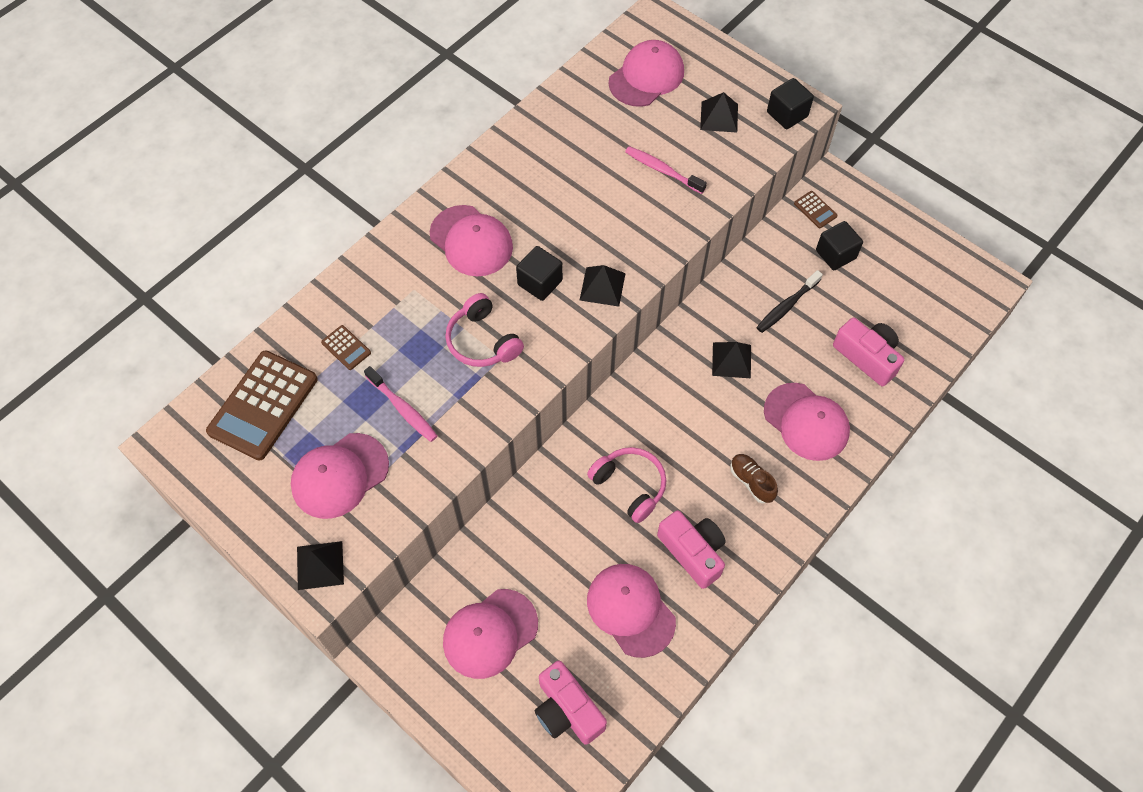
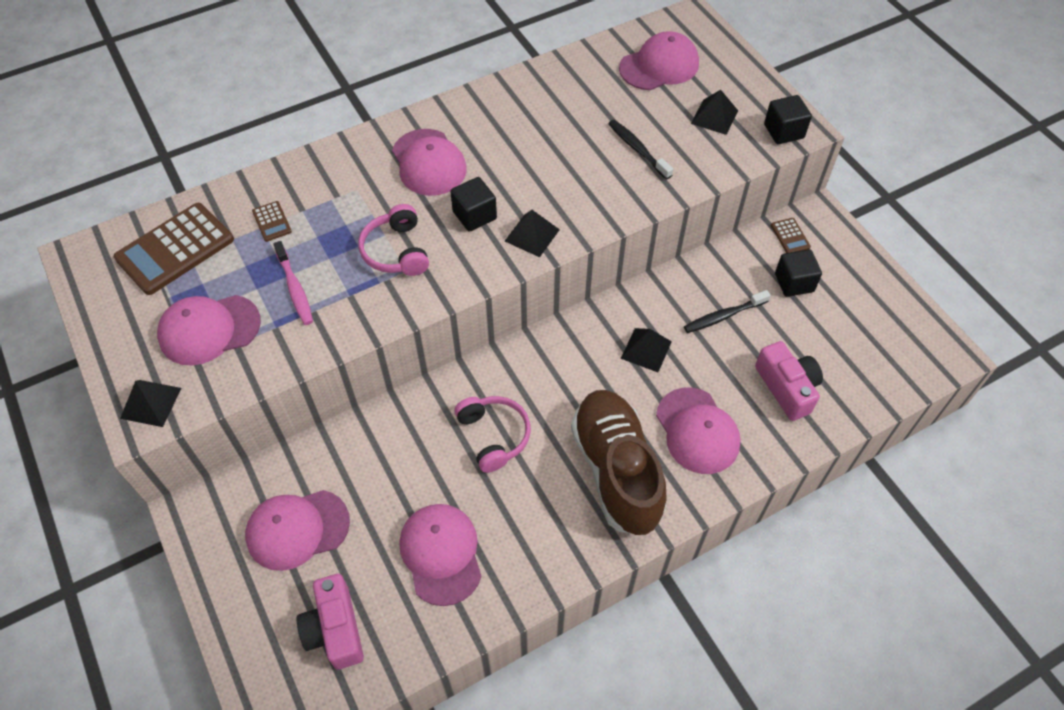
camera: 20 degrees right, 5 degrees down
(662, 170) = (637, 149): pink toothbrush -> black toothbrush
(693, 552) = (528, 519): pink camera -> none
(751, 481) = (616, 470): brown shoe -> brown shoe, size x2.48

